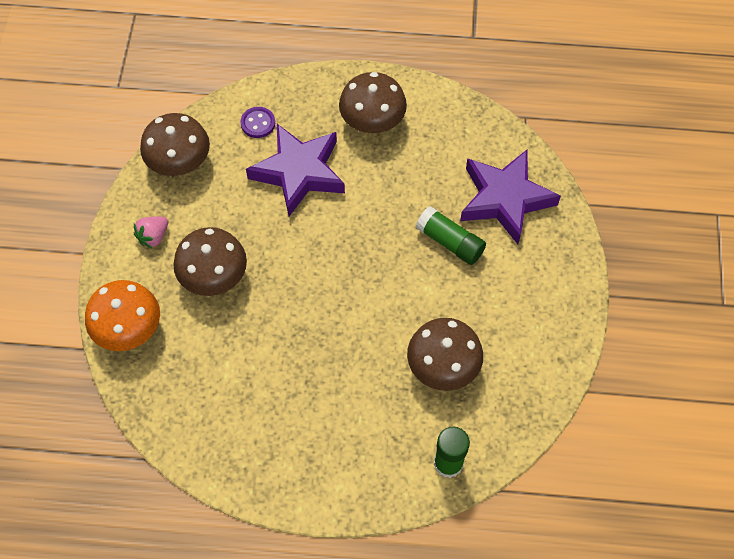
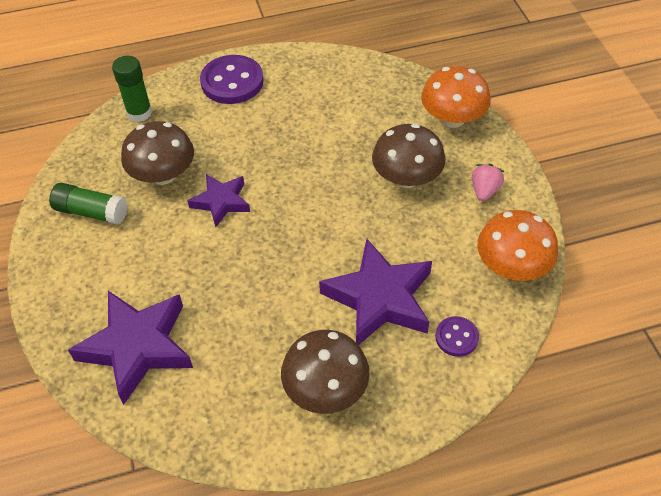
camera: 160 degrees right, 10 degrees down
(179, 161) = (512, 266): brown mushroom -> orange mushroom
(331, 472) = (232, 82): none -> purple button
(396, 312) = (221, 202): none -> purple star
(450, 242) = (188, 281): green glue stick -> green glue stick (91, 212)

